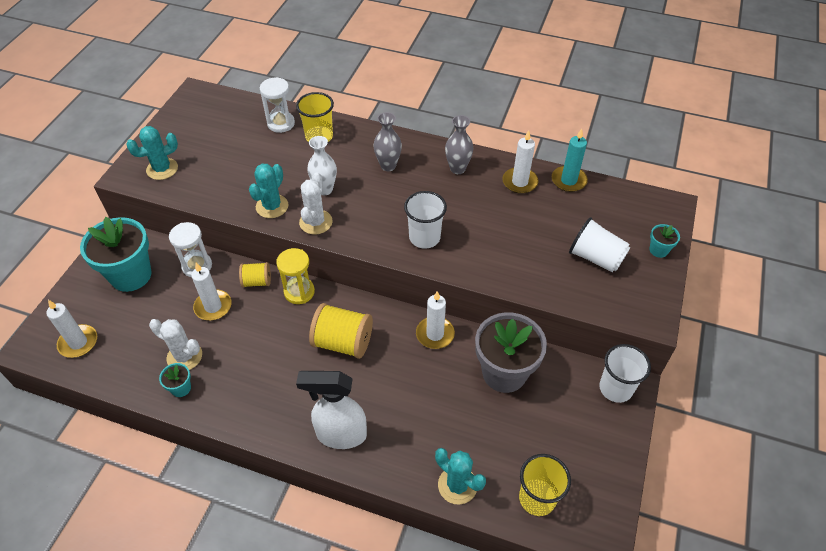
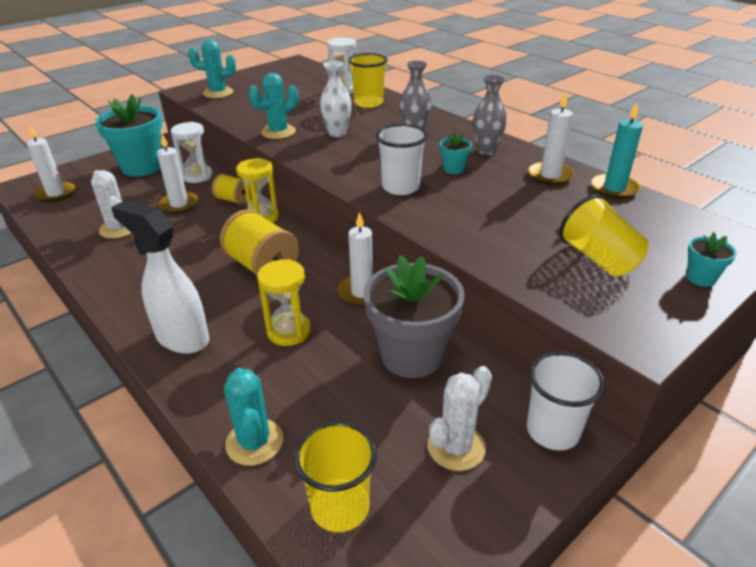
camera: 30 degrees right, 15 degrees down
(181, 388) = (90, 248): turquoise flower pot -> turquoise flower pot (453, 169)
(316, 222) = (305, 150): white cactus -> white cactus (456, 447)
(411, 392) = (289, 331): none -> yellow hourglass
(595, 258) = (598, 259): white cup -> yellow cup

